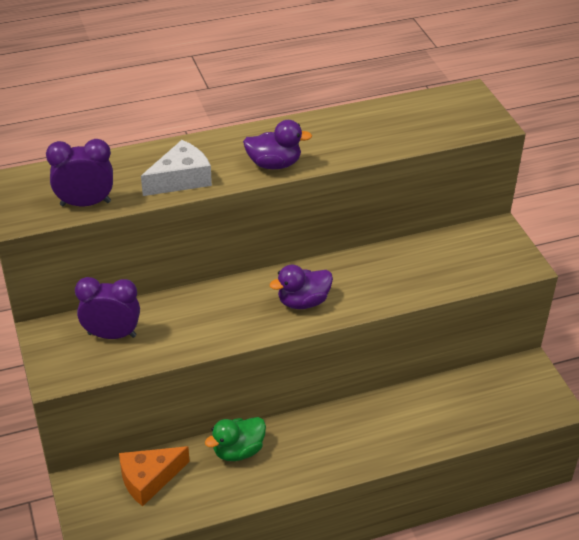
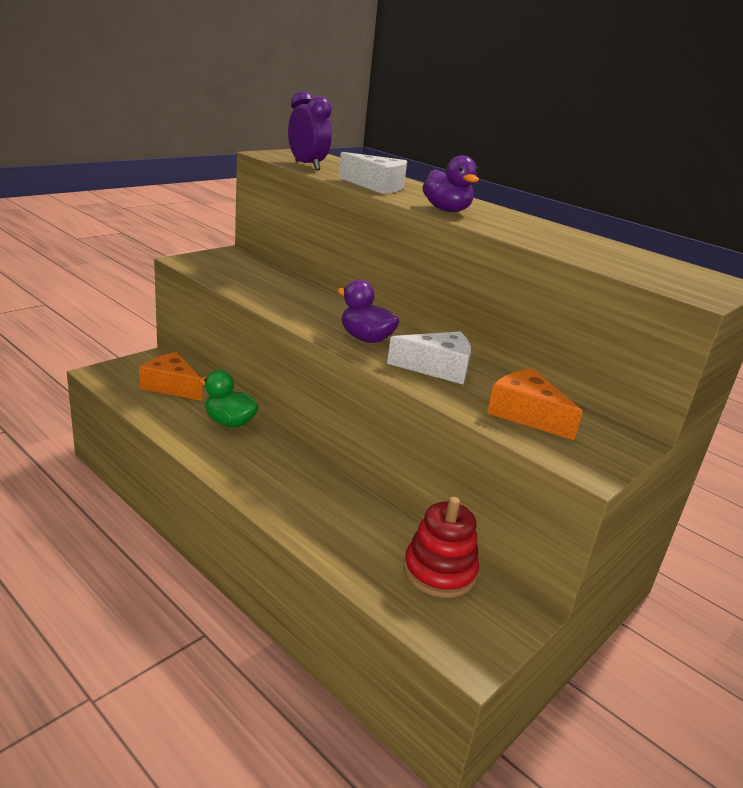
camera: 60 degrees right, 15 degrees down
(112, 335) = (248, 272): purple clock -> none
(370, 279) = (437, 368): none -> white cheese
(453, 263) = (526, 414): none -> orange cheese
(480, 388) = (439, 571): none -> red stacking toy

